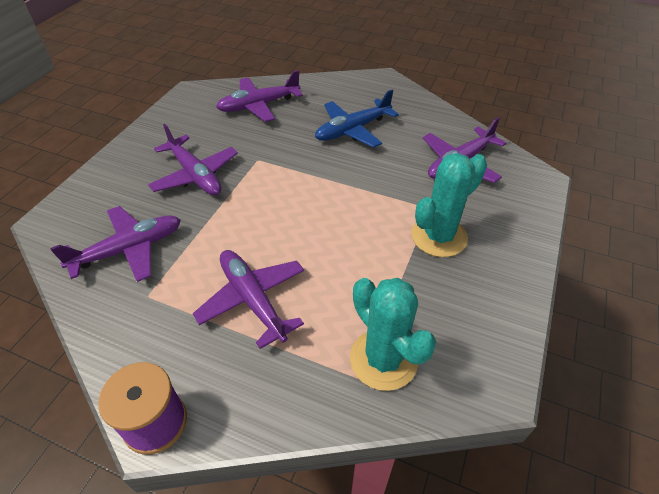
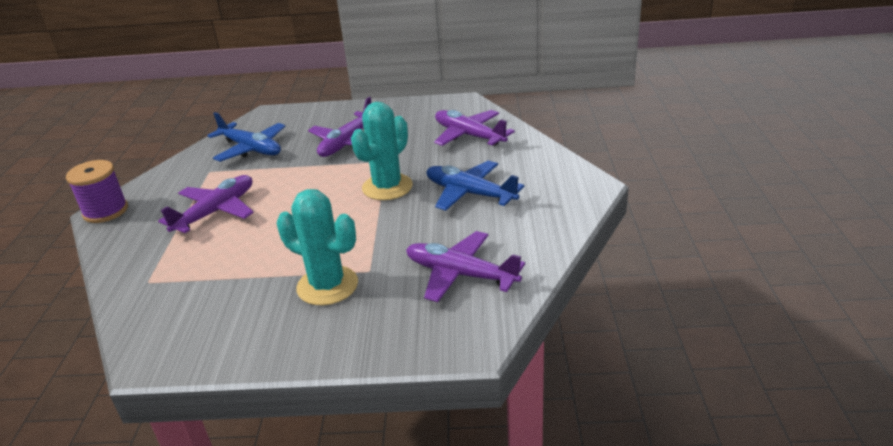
camera: 70 degrees right, 15 degrees down
(129, 249) = (251, 149): purple plane -> blue plane
(383, 359) = (167, 288): turquoise cactus -> turquoise cactus (387, 187)

